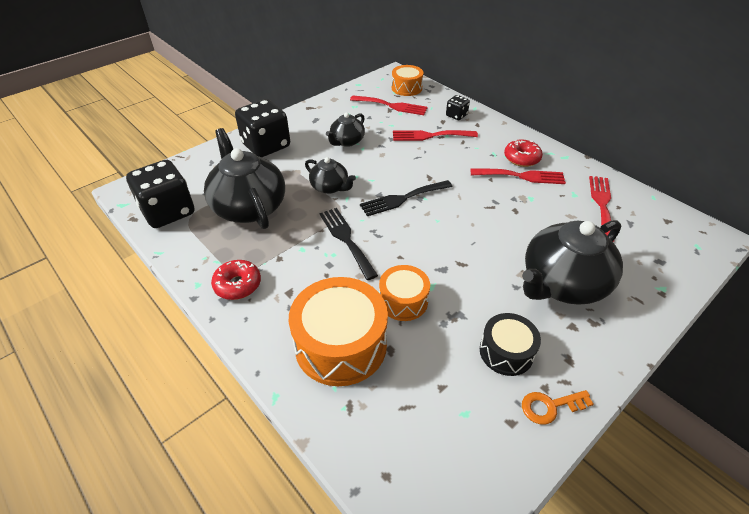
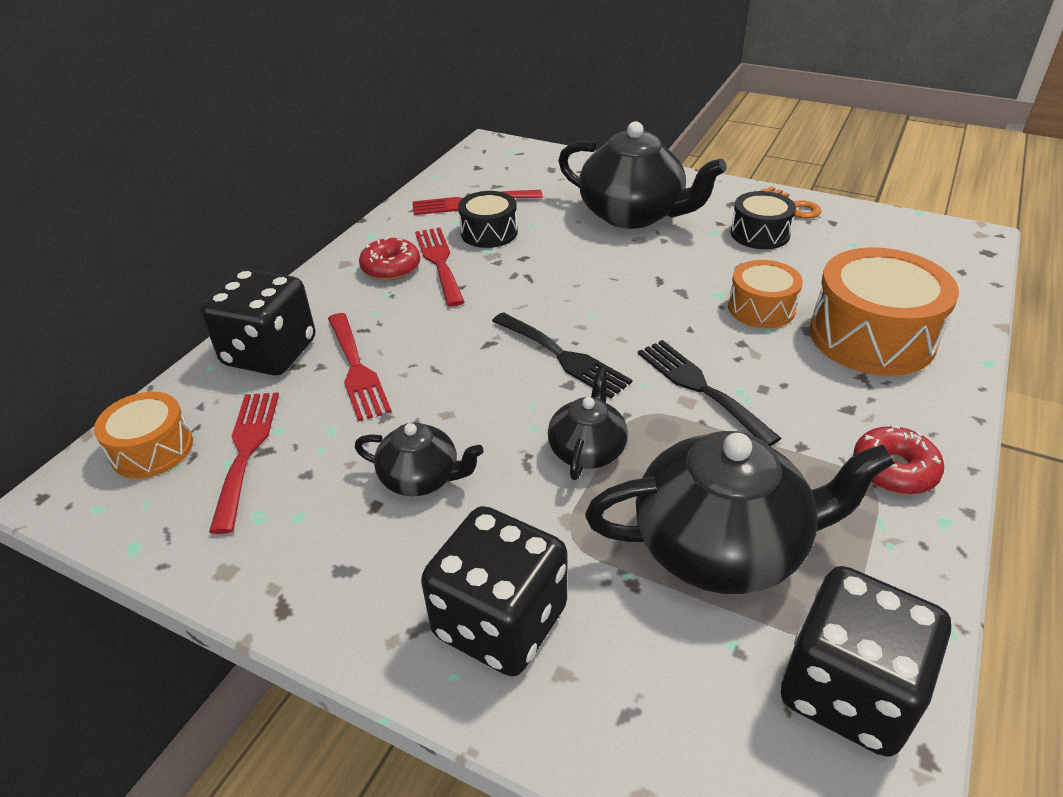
camera: 110 degrees left, 5 degrees down
(249, 207) = (722, 546): black teapot -> black teapot turned 135 degrees counterclockwise
(346, 239) = (700, 387): black fork -> black fork turned 105 degrees clockwise
(456, 115) = (270, 353): black dice -> black dice, size x2.09
(554, 203) = (489, 233): none -> black drum

